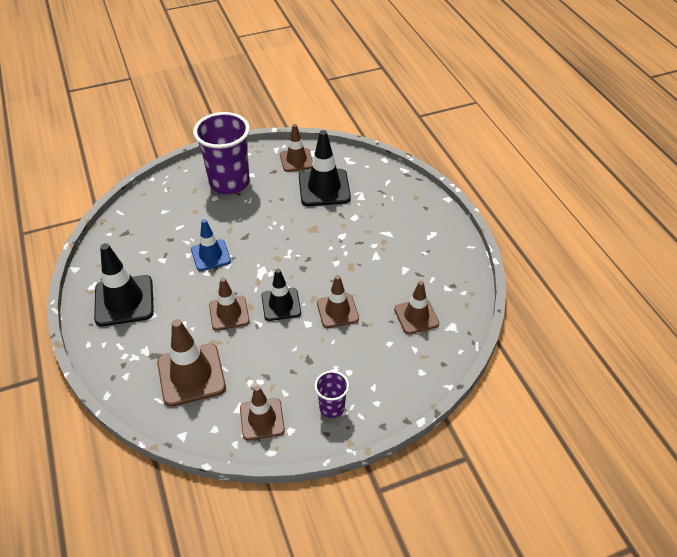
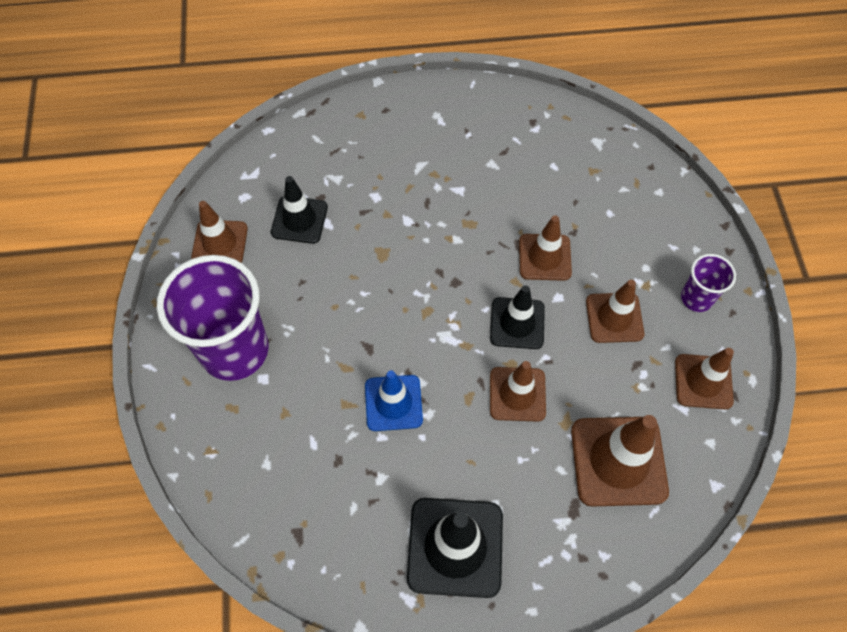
camera: 75 degrees left, 15 degrees up
(324, 188) = (299, 220): black traffic cone -> black traffic cone, size x0.65
(416, 316) = (574, 173): brown traffic cone -> brown traffic cone (614, 318)

